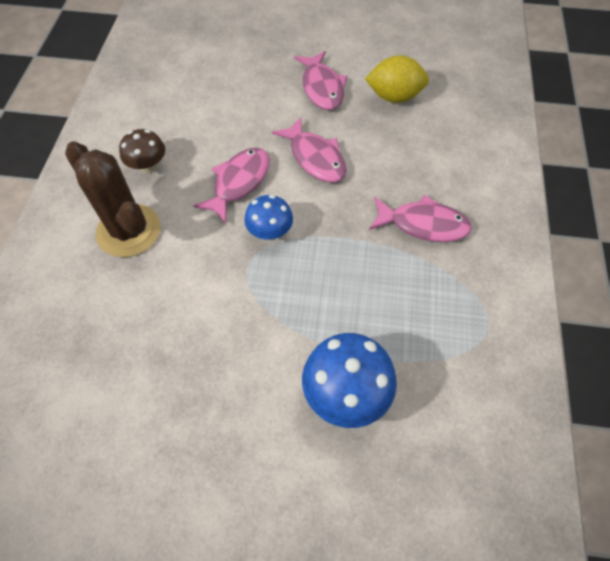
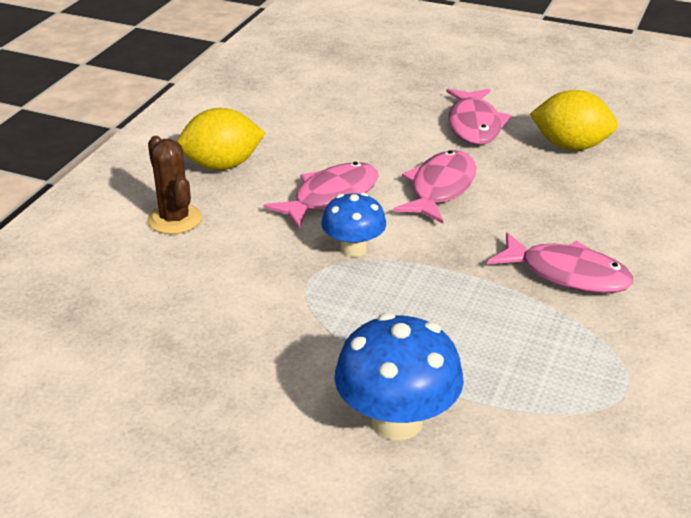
camera: 15 degrees right, 25 degrees down
(129, 231) = (174, 219): brown cactus -> brown cactus, size x0.64
(148, 166) = (222, 165): brown mushroom -> yellow lemon
(315, 158) = (440, 188): pink fish -> pink fish turned 135 degrees counterclockwise

